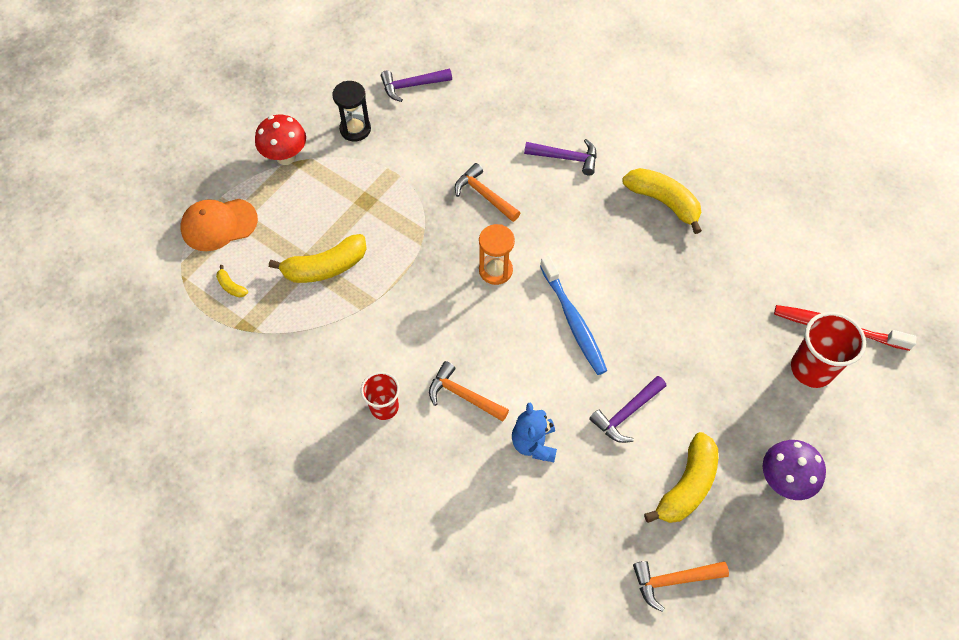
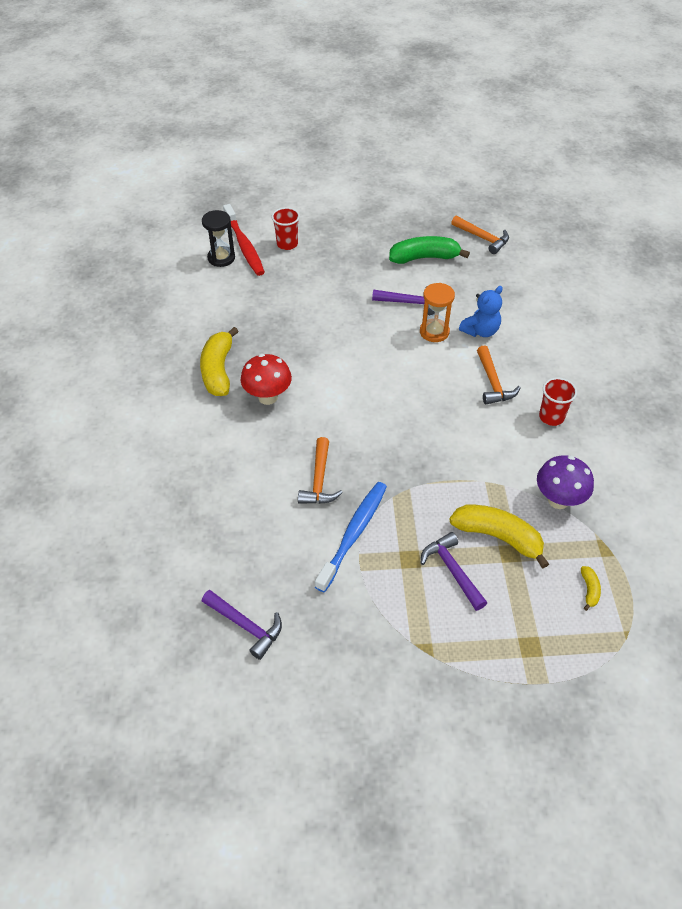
camera: 130 degrees left, 10 degrees down
(219, 224) = (554, 656): orange cap -> none
(285, 157) = (432, 666): red mushroom -> red mushroom (268, 397)
(355, 129) = (343, 632): black hourglass -> black hourglass (221, 258)
(495, 270) = (380, 428): orange hourglass -> orange hourglass (434, 332)
(566, 158) = (228, 451): purple hammer -> purple hammer (452, 570)
(573, 321) = (374, 362): blue toothbrush -> blue toothbrush (353, 534)
(687, 485) = (424, 258): yellow banana -> green banana
(783, 480) = (375, 225): purple mushroom -> purple mushroom (558, 500)
(811, 369) = (287, 244): red cup -> red cup, size x0.65

